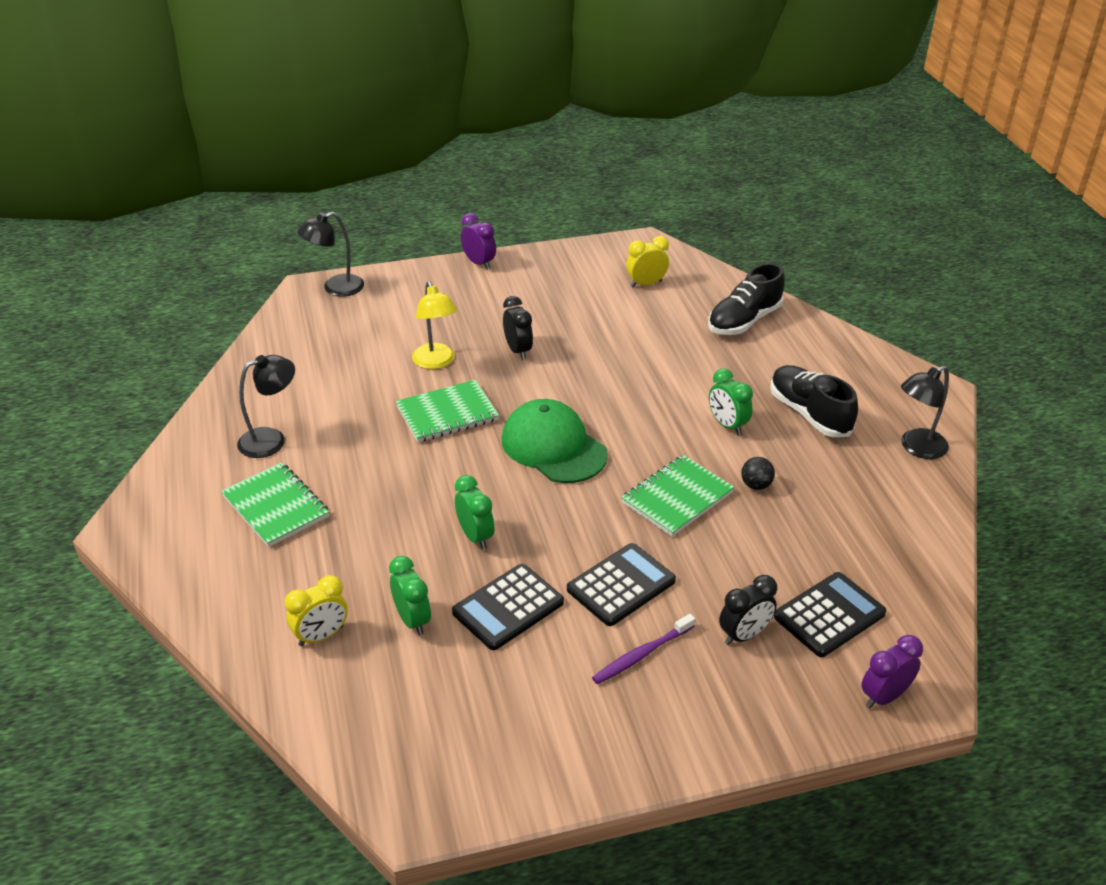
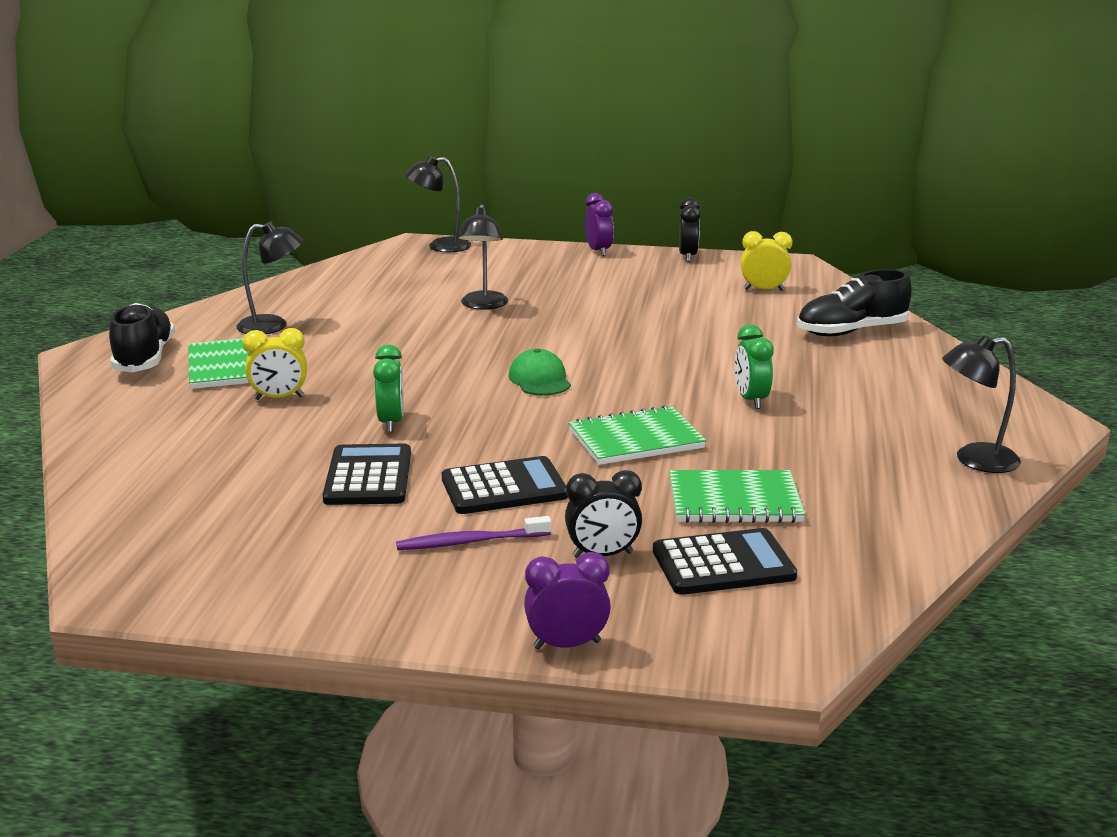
camera: 25 degrees right, 15 degrees down
(321, 636) = (170, 455): yellow clock -> yellow clock (279, 398)
(412, 620) = (266, 464): green clock -> none
(436, 362) = (483, 305): yellow lamp -> black lamp
(447, 414) = (456, 339): green notebook -> green notebook (734, 501)
(508, 607) = (368, 476): black calculator -> black calculator turned 105 degrees clockwise
(518, 350) = (575, 311): black clock -> black clock (688, 256)
(553, 447) = (540, 379): green cap -> green cap, size x0.58
(756, 485) = (738, 449): black ball -> none
(809, 414) = (860, 410): black shoe -> black shoe (144, 358)
(884, 696) = (724, 644): purple clock -> purple clock (567, 645)

